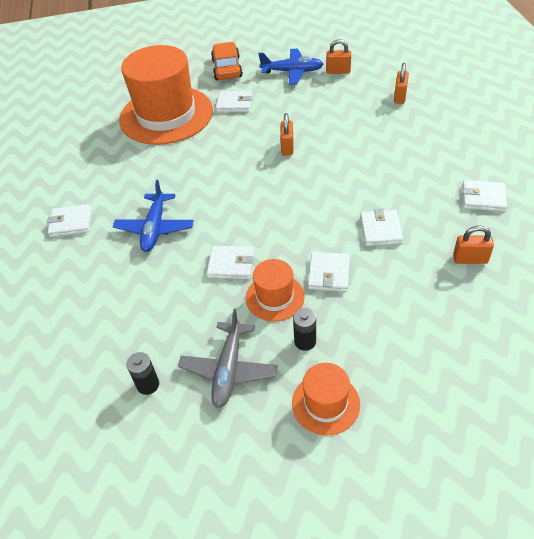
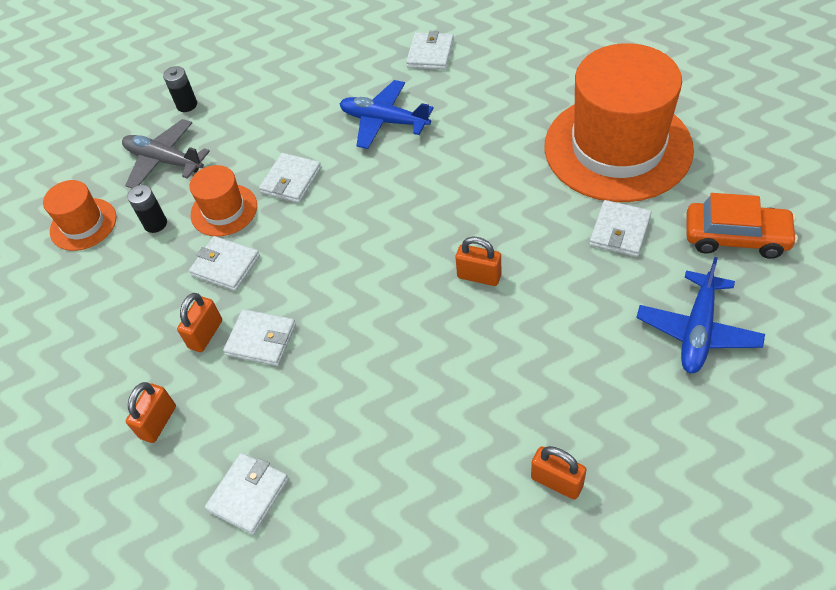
camera: 110 degrees right, 5 degrees up
(338, 71) = (678, 405): orange padlock -> orange padlock (206, 334)

